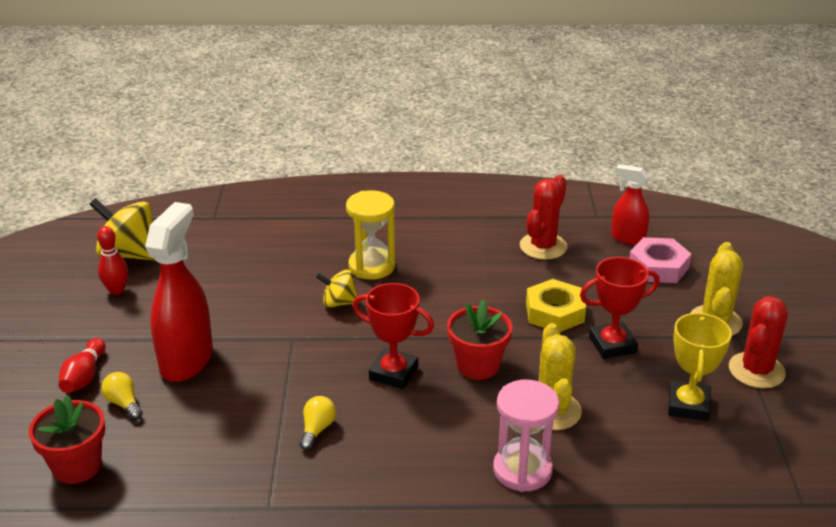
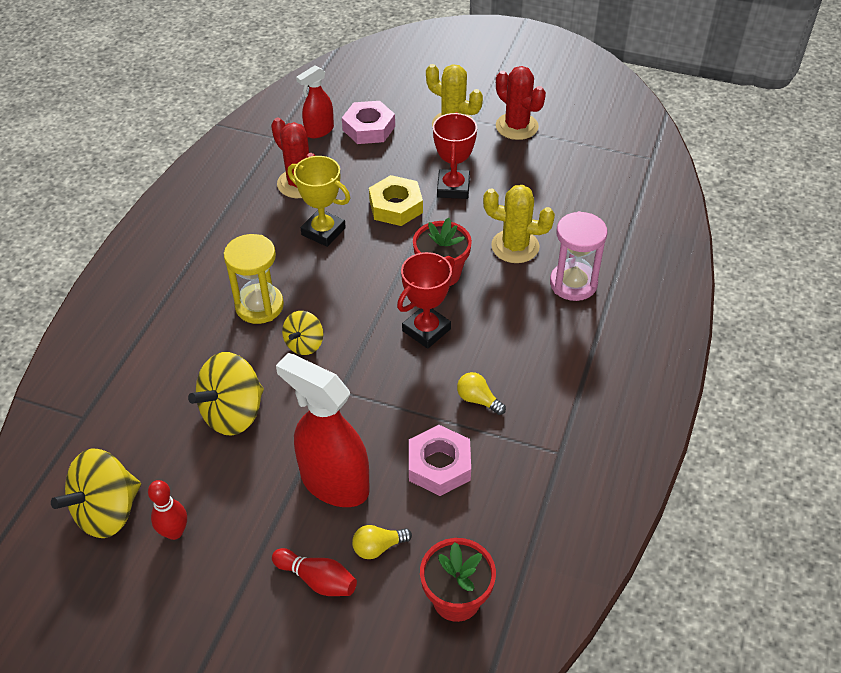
camera: 70 degrees left, 15 degrees up
(225, 421) = (439, 465): none -> pink nut
(244, 285) = (233, 413): none -> yellow spinning top
(688, 405) = (539, 173): yellow trophy -> yellow trophy (323, 231)

